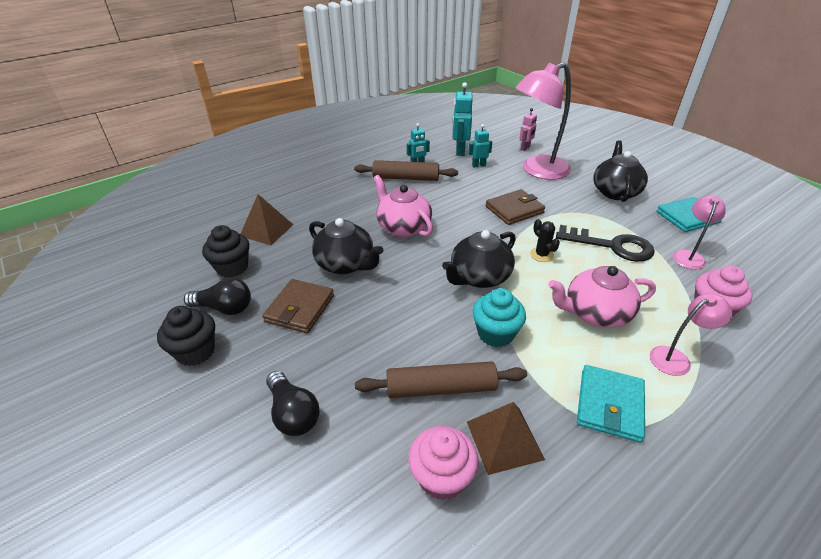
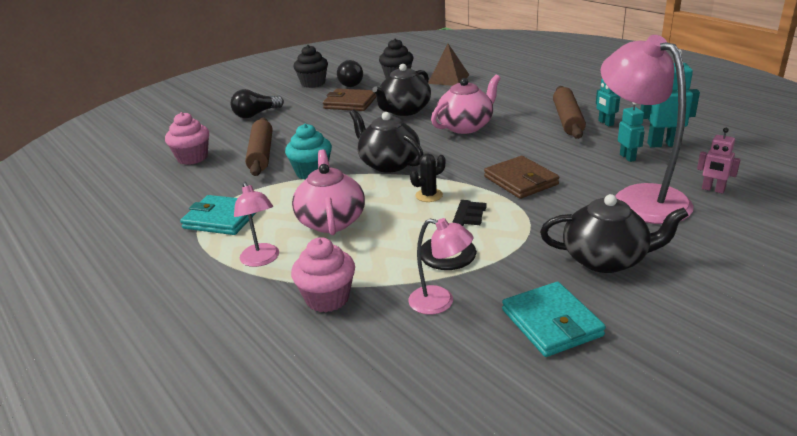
camera: 90 degrees right, 10 degrees down
(504, 440) = (209, 176): brown pyramid -> none

